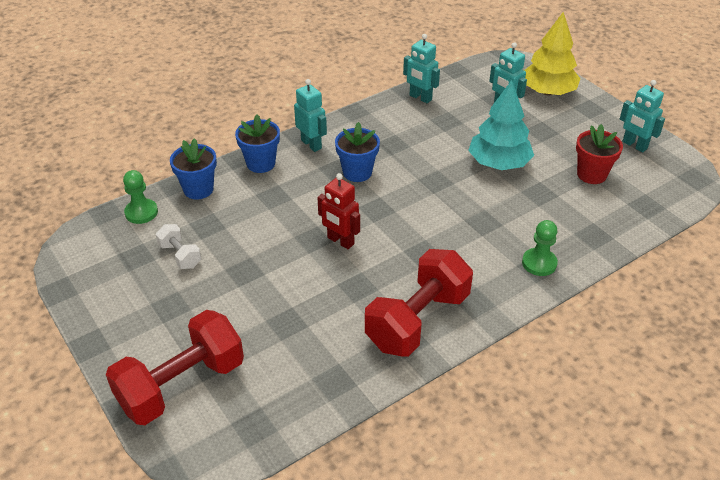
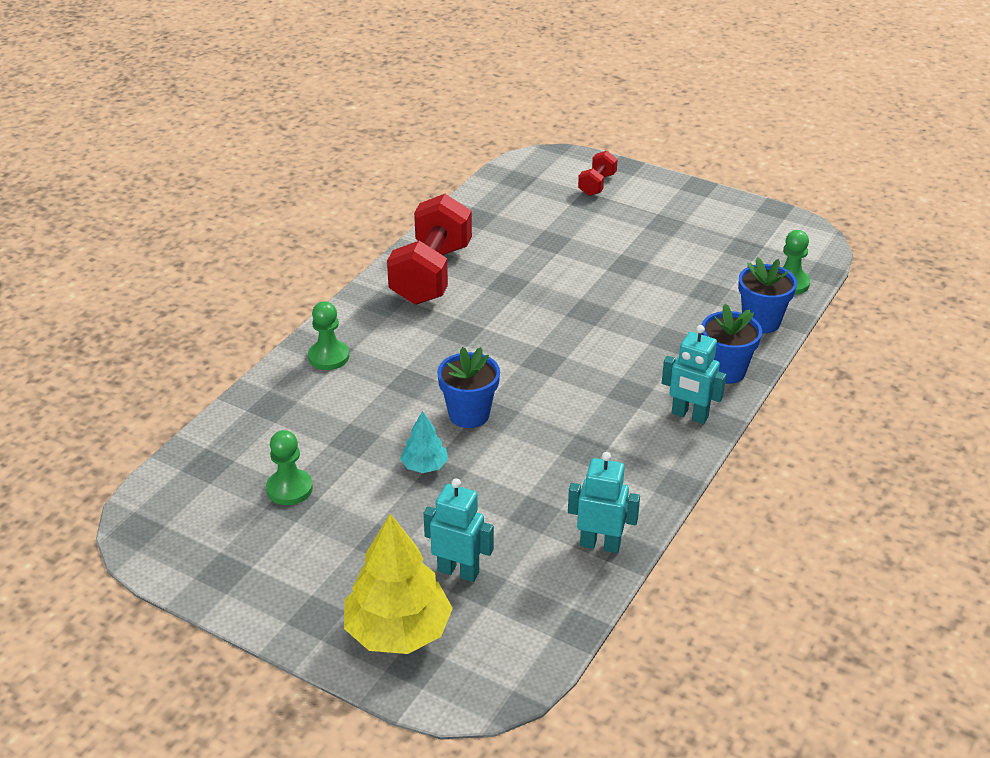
camera: 155 degrees right, 5 degrees down
(180, 255) = (703, 260): white dumbbell -> none
(181, 385) = (597, 184): red dumbbell -> red dumbbell, size x0.48
(340, 241) = (557, 317): red robot -> none
(357, 172) = (600, 396): blue flower pot -> blue flower pot (469, 414)
(498, 163) = (424, 466): turquoise tree -> turquoise tree, size x0.50
(591, 174) = (289, 489): red flower pot -> green pawn
(634, 145) = (231, 561): turquoise robot -> none

